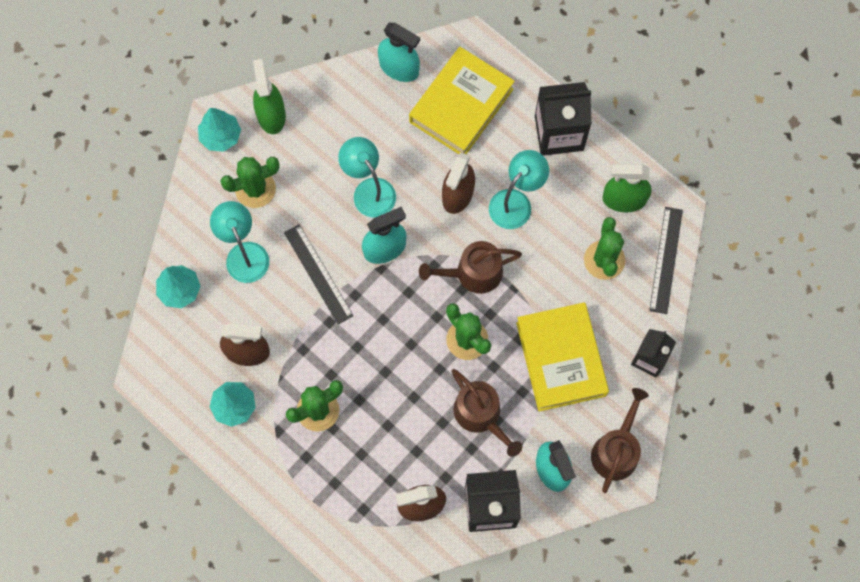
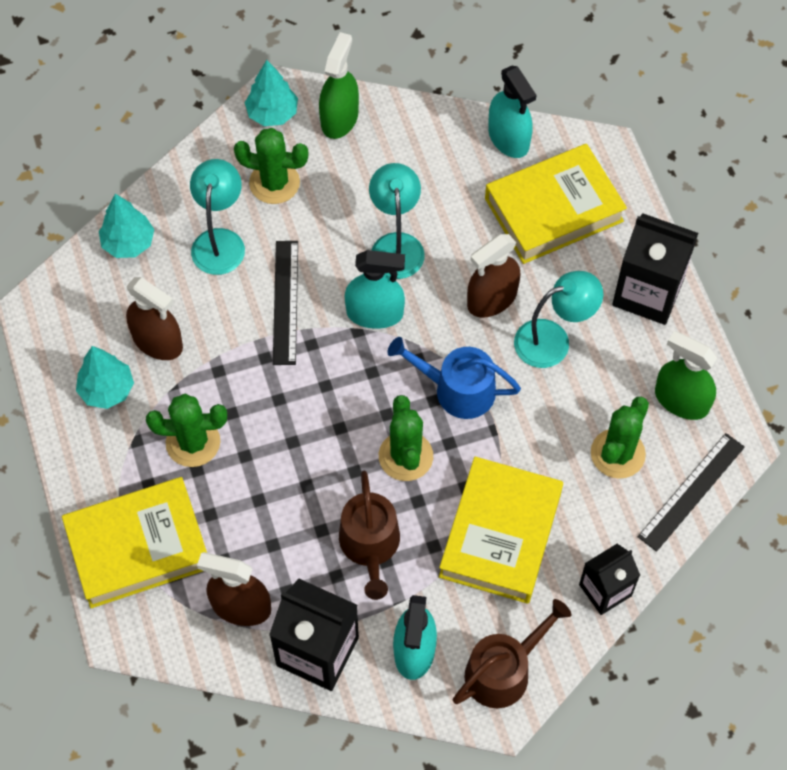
camera: 30 degrees right, 10 degrees down
(327, 504) = (138, 547): none -> yellow book
(473, 273) = (457, 389): brown watering can -> blue watering can

